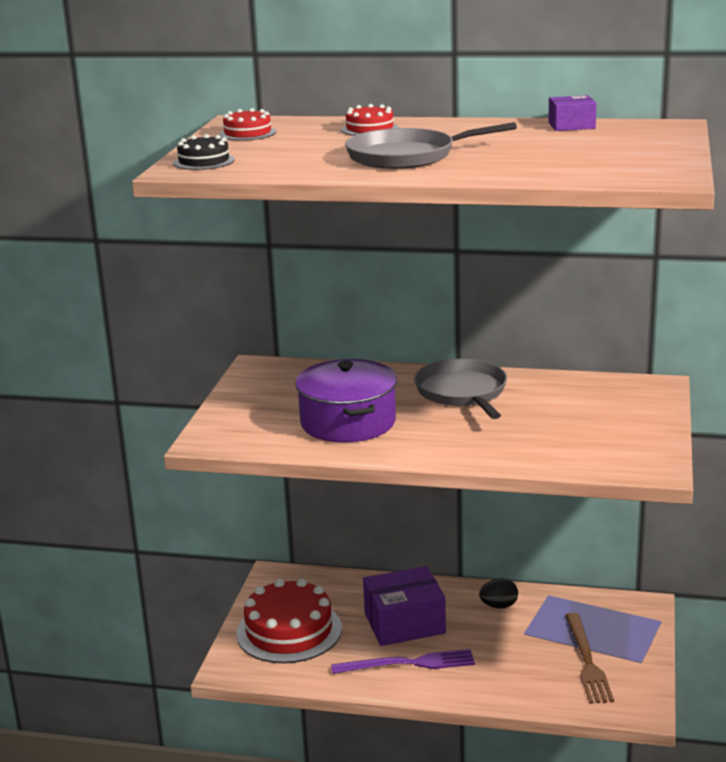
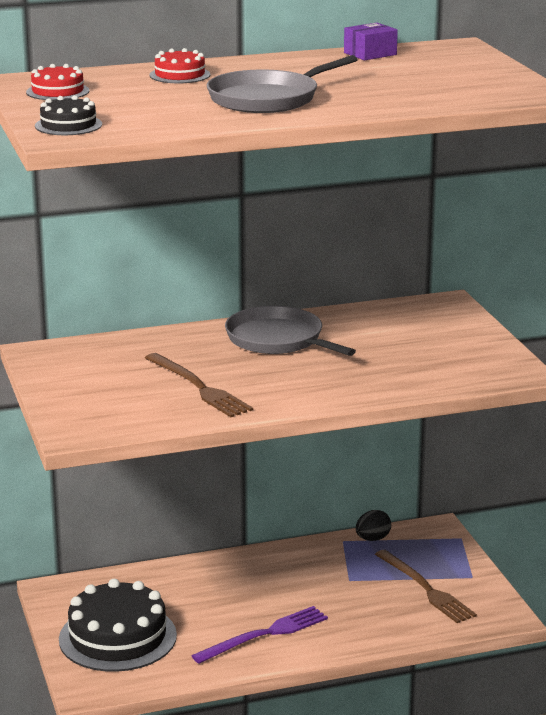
camera: 30 degrees left, 0 degrees up
(289, 631) = (117, 637): red cake -> black cake
(348, 422) = (199, 387): purple pot -> brown fork
(404, 623) = (228, 600): purple box -> none
(499, 606) = (305, 562): black egg -> black egg (372, 539)

